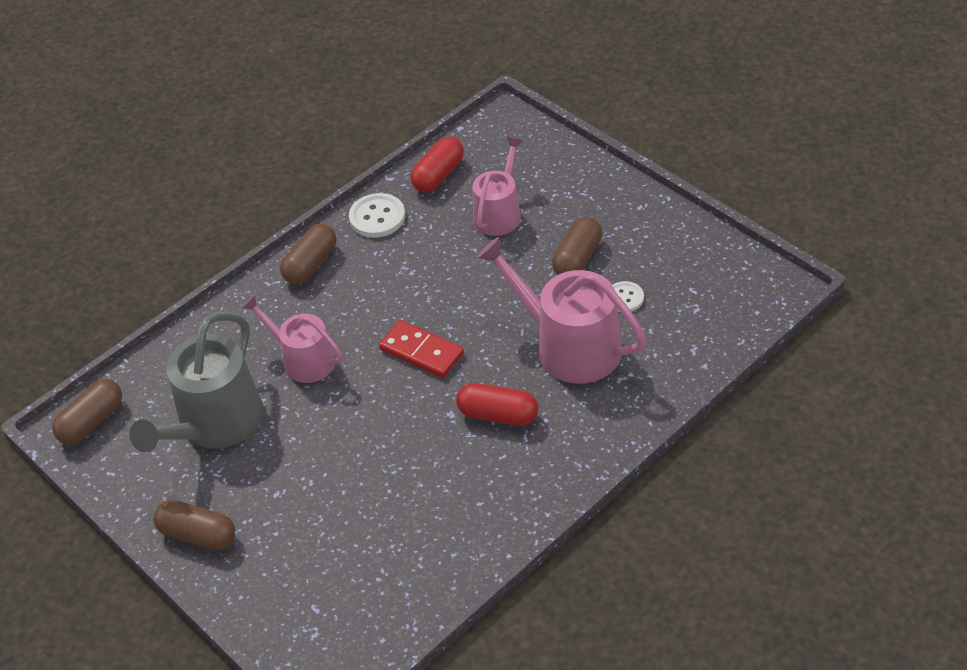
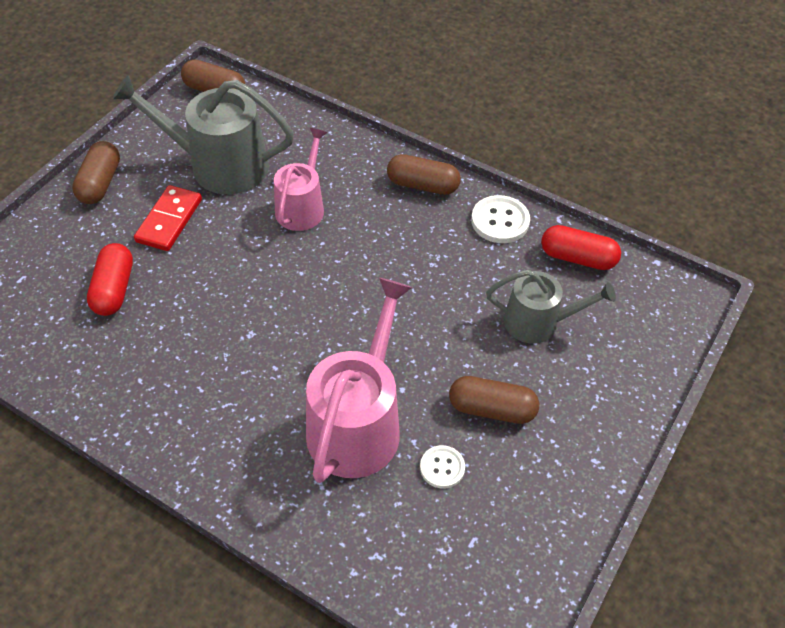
camera: 70 degrees right, 5 degrees up
(422, 351) = (328, 294): red domino -> red domino (169, 220)
(498, 415) = (253, 374): red capsule -> red capsule (114, 289)
(499, 213) = (538, 322): pink watering can -> grey watering can

